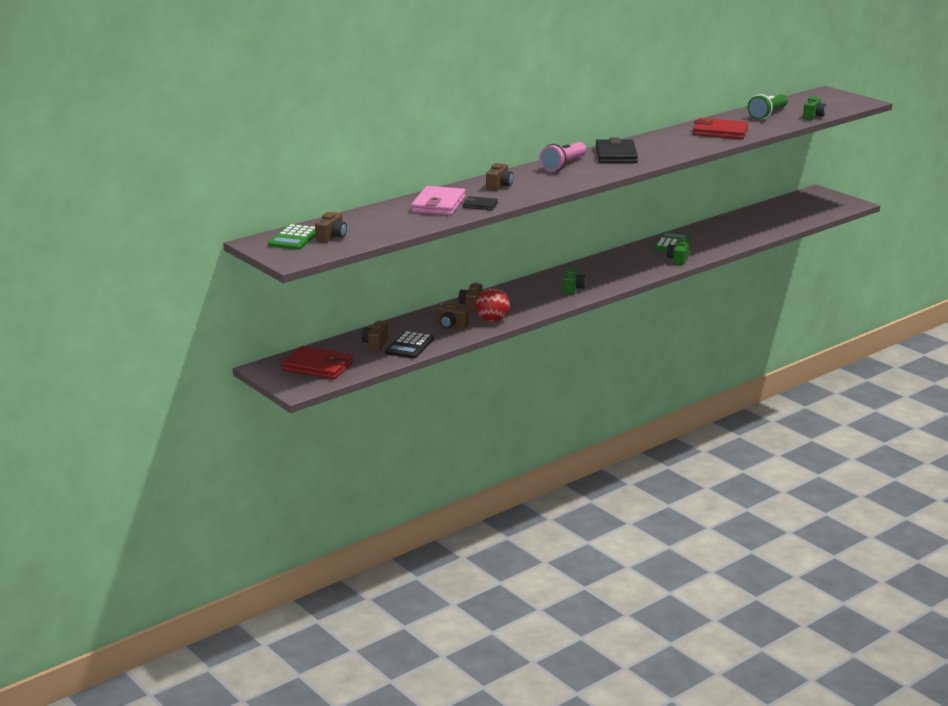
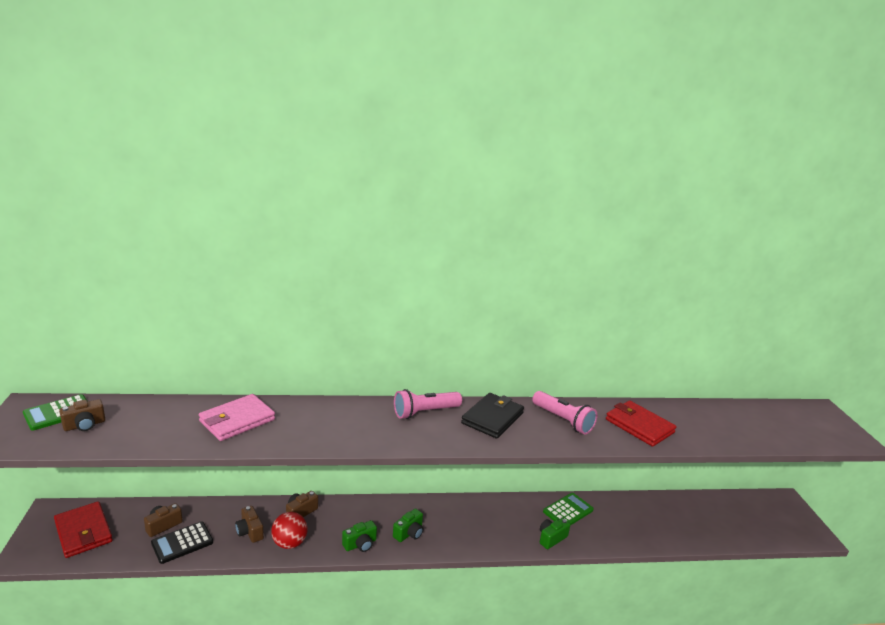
camera: 30 degrees right, 0 degrees up
(480, 205) = (267, 438): black wallet -> none
(499, 186) = (327, 417): brown camera -> none
(665, 143) = (563, 420): none -> pink flashlight
(768, 114) = (720, 419): green flashlight -> none
(813, 116) = (772, 441): green camera -> green camera (360, 544)

